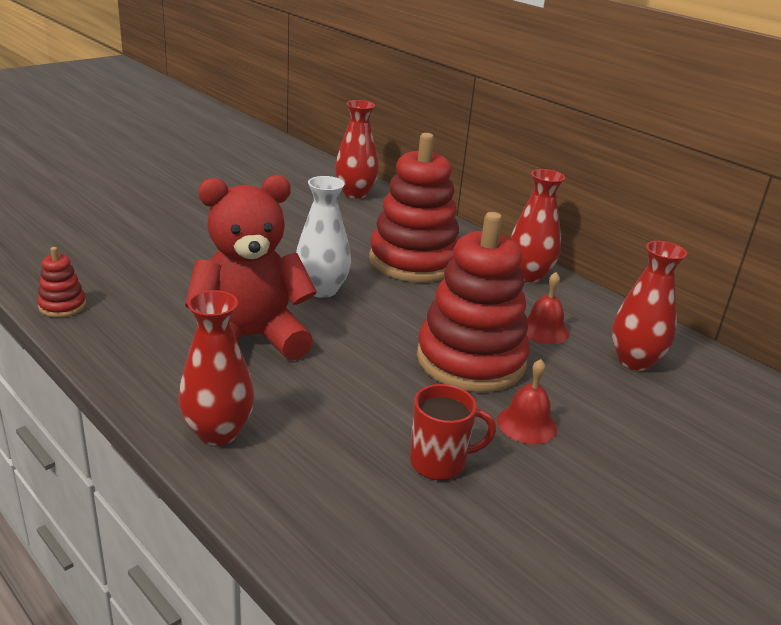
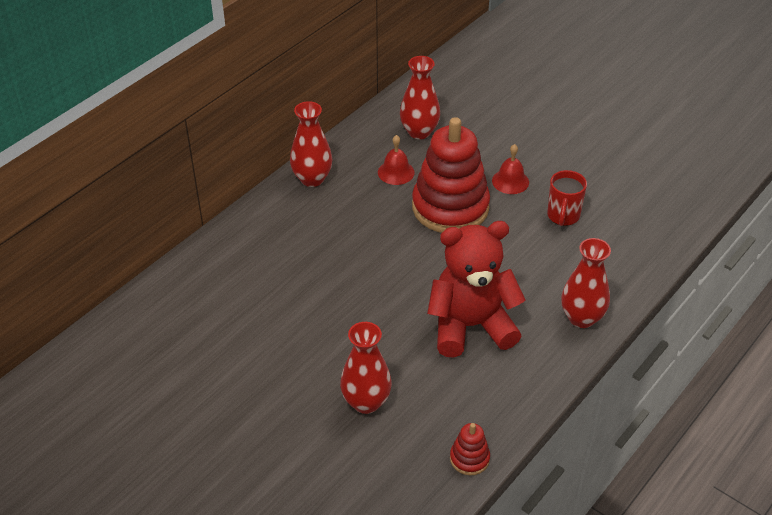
camera: 95 degrees left, 15 degrees up
(250, 339) = (470, 326): red teddy bear -> red teddy bear turned 105 degrees clockwise
(322, 290) = (381, 297): white vase -> none
(355, 193) = (167, 303): red vase -> red vase (366, 402)
(414, 261) = (309, 247): red stacking toy -> none
(439, 462) = (563, 216): red mug -> red mug turned 150 degrees counterclockwise

